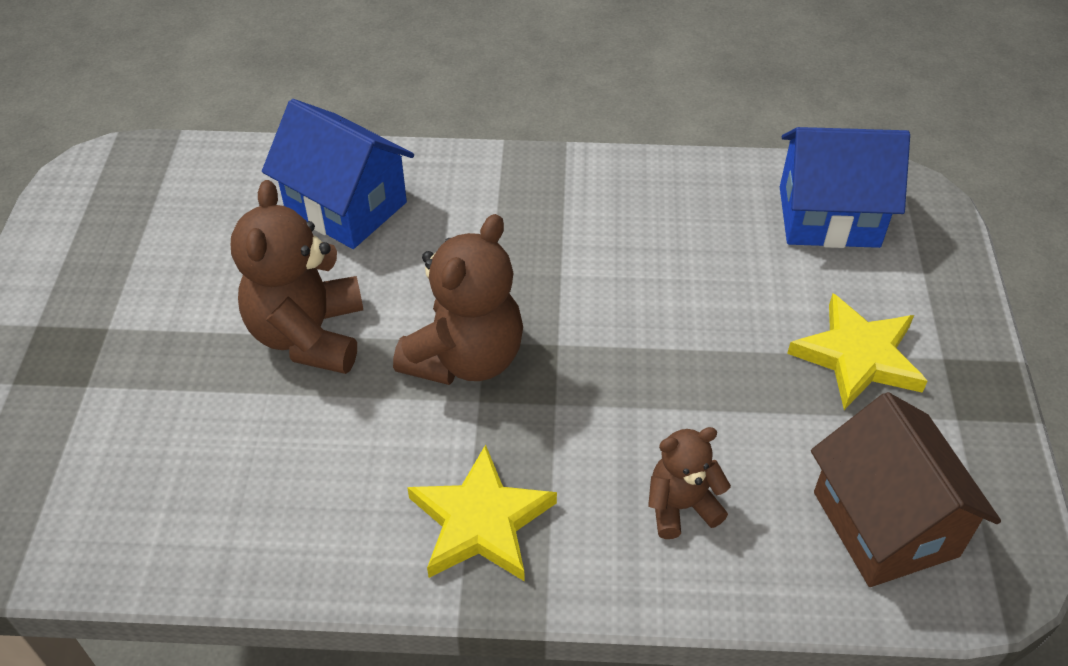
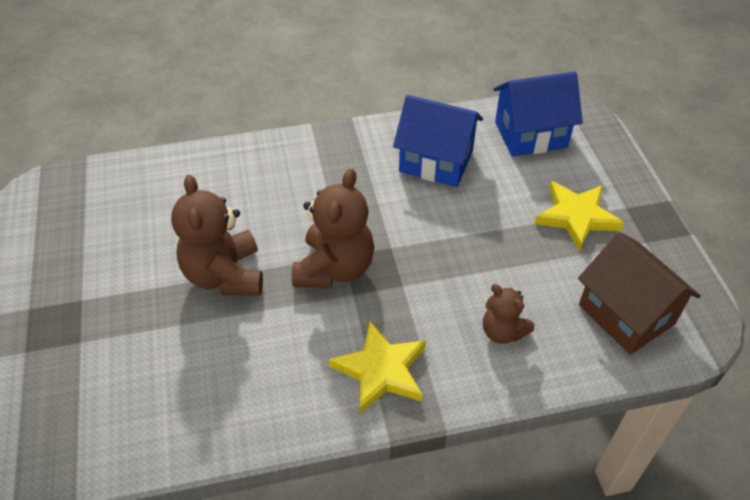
camera: 15 degrees left, 0 degrees up
(346, 207) = (220, 186): blue house -> blue house (436, 161)
(681, 506) = (502, 332): brown teddy bear -> brown teddy bear turned 105 degrees counterclockwise

